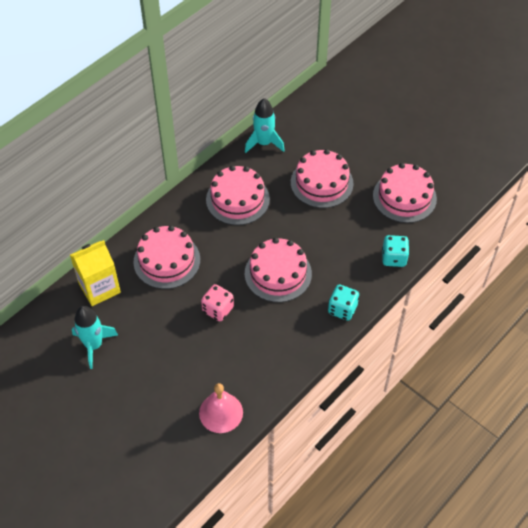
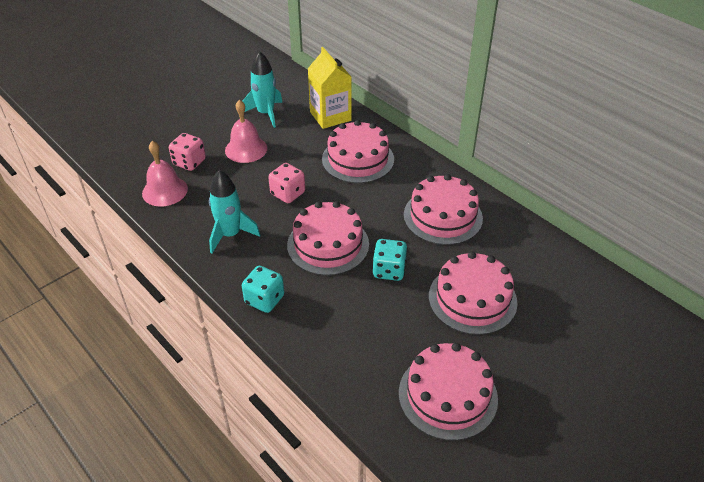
camera: 95 degrees right, 10 degrees down
(154, 354) = (246, 149): none -> pink bell
(177, 400) = (189, 162): none -> pink dice
(264, 143) = (539, 245): turquoise rocket -> turquoise rocket (230, 234)
(394, 258) = (336, 365): turquoise dice -> turquoise dice (389, 270)

